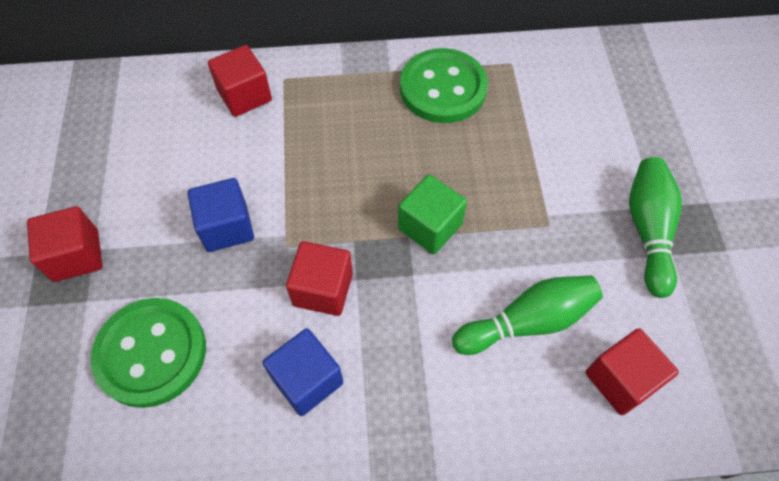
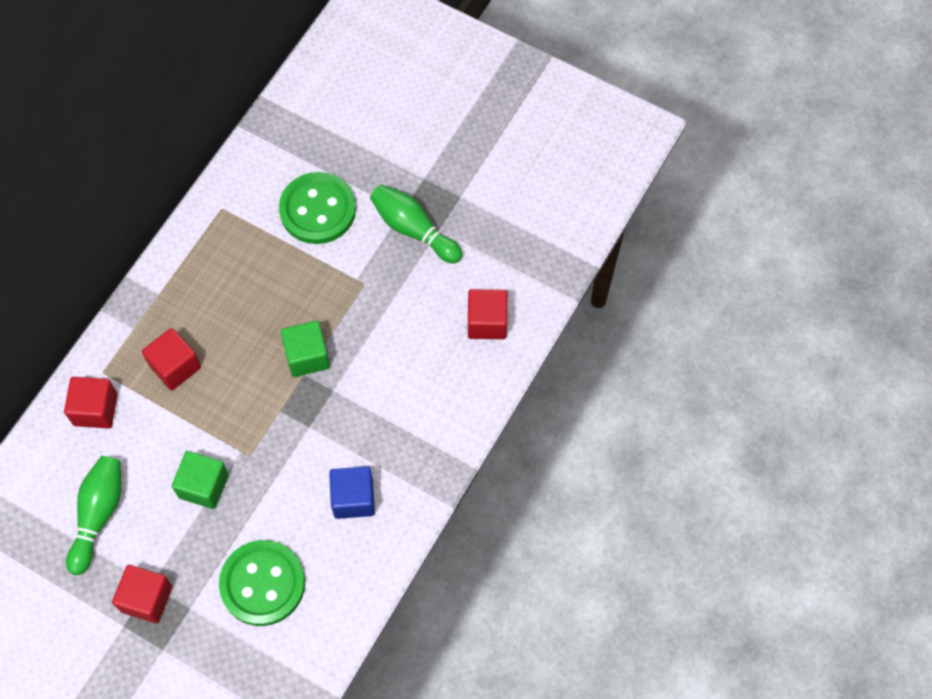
camera: 55 degrees left, 5 degrees up
(227, 227) = (204, 486): blue cube -> green cube
(323, 289) = (300, 452): red cube -> red cube (175, 366)
(443, 88) = (205, 269): green button -> green button (318, 210)
(527, 321) = (415, 346): green bowling pin -> green bowling pin (98, 515)

